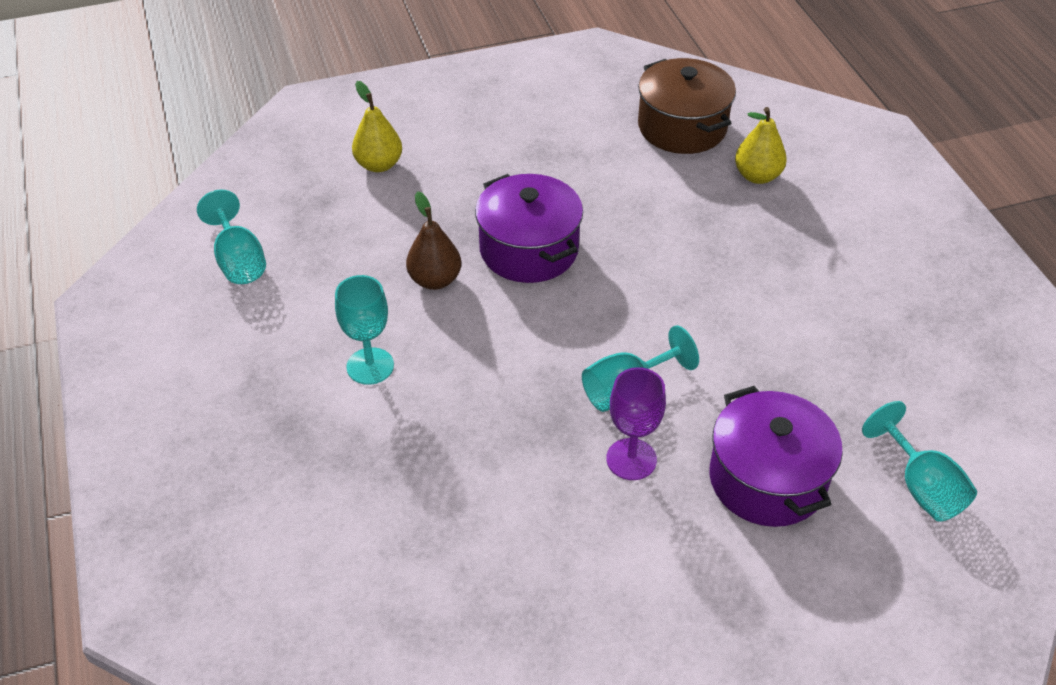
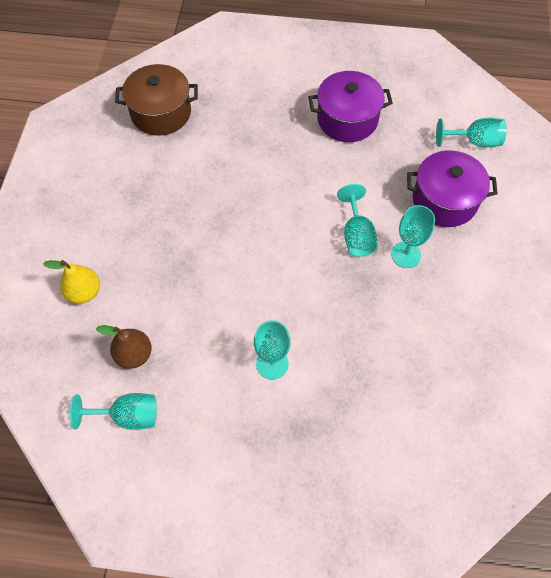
camera: 65 degrees left, 15 degrees up
(435, 280) = (216, 299): brown pear -> brown pear (134, 355)
(528, 249) = (219, 237): purple pot -> purple pot (347, 119)
(631, 459) = (406, 255): purple goblet -> turquoise goblet
(757, 176) = (226, 98): yellow pear -> none

